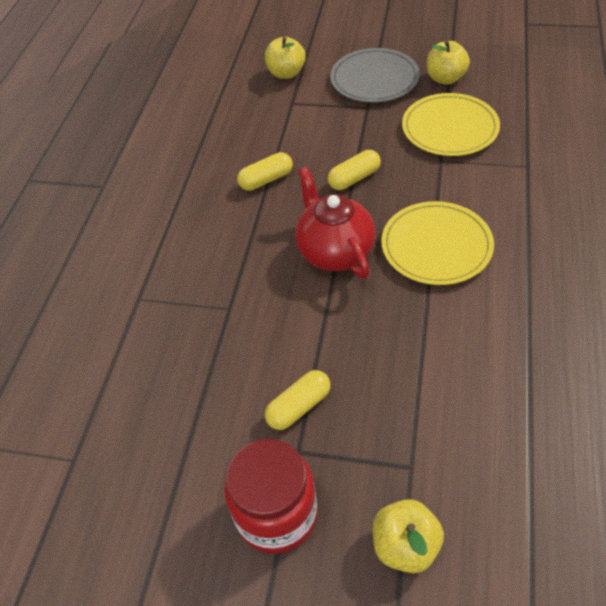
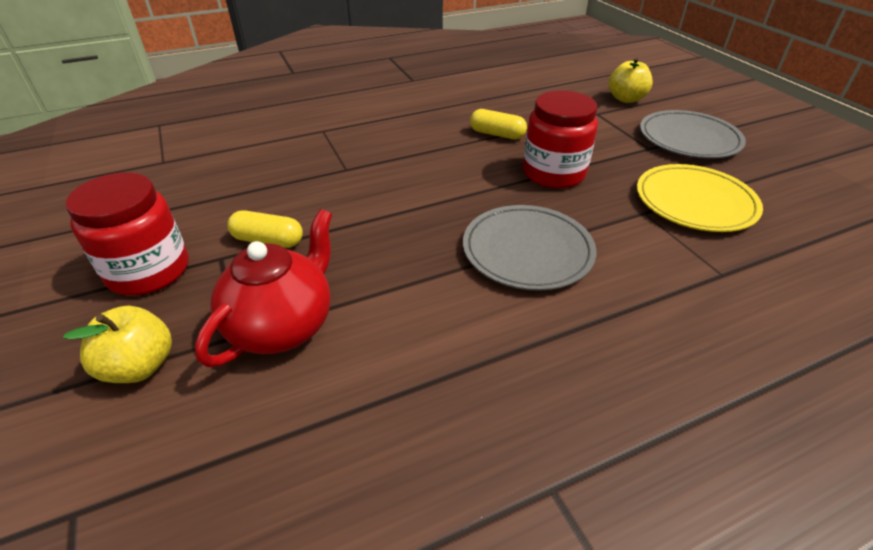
camera: 50 degrees right, 10 degrees down
(334, 251) = (456, 195): red teapot -> red teapot (283, 326)
(354, 178) = (553, 173): yellow capsule -> red jar
(436, 246) = (527, 251): yellow plate -> grey plate
(445, 78) = (758, 175): yellow apple -> none

